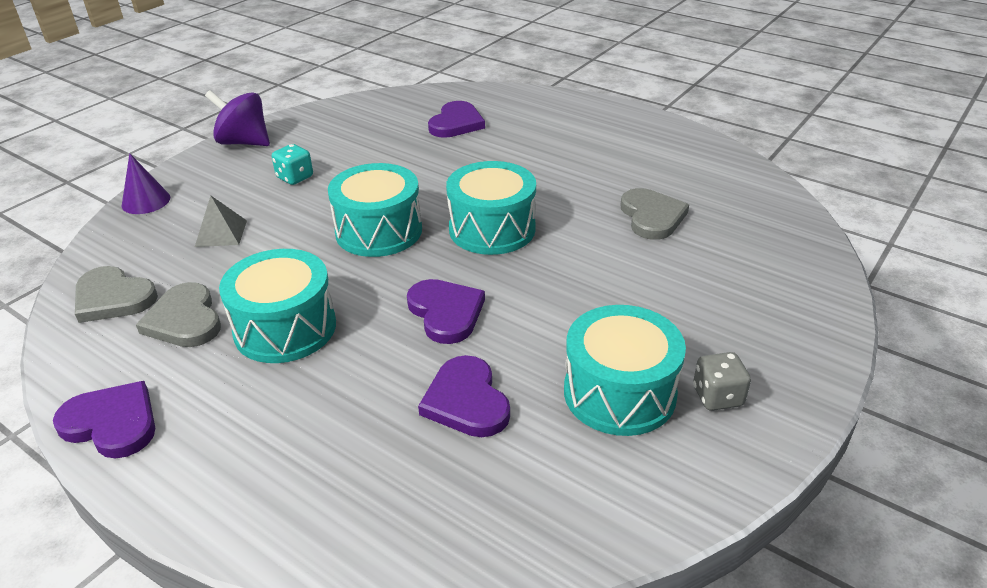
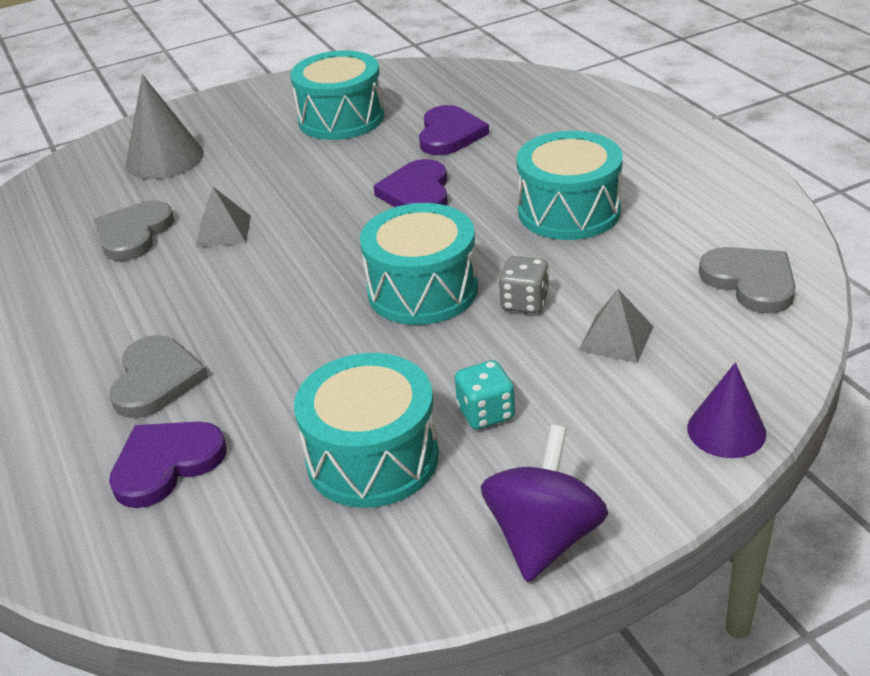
camera: 150 degrees left, 0 degrees up
(112, 423) = (731, 173): purple heart -> none
(184, 320) = (668, 240): grey heart -> grey heart (156, 380)
(244, 142) = (544, 537): purple spinning top -> purple spinning top turned 120 degrees counterclockwise
(492, 229) = (301, 261): turquoise drum -> turquoise drum (372, 458)
(582, 236) = (223, 231): none -> grey pyramid
(717, 397) = (282, 105): grey dice -> grey dice (524, 302)
(739, 288) = (164, 159): none -> grey cone

